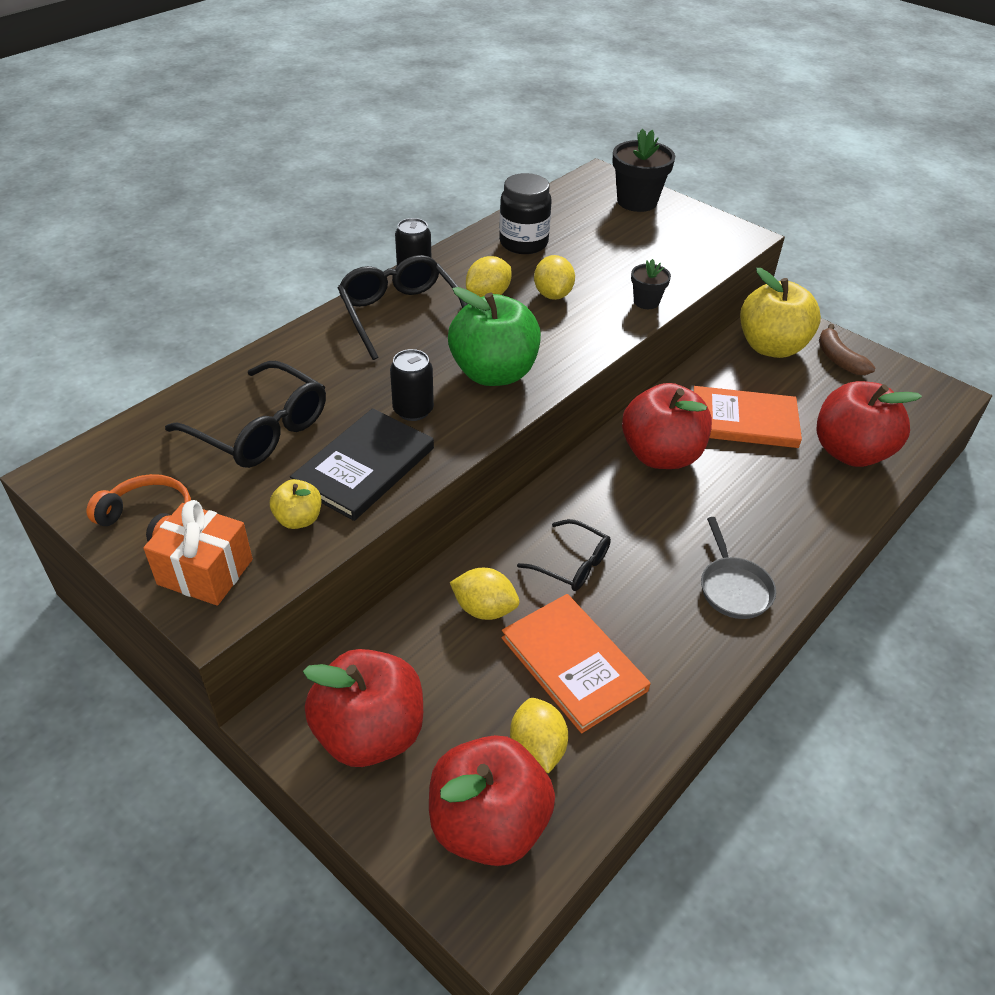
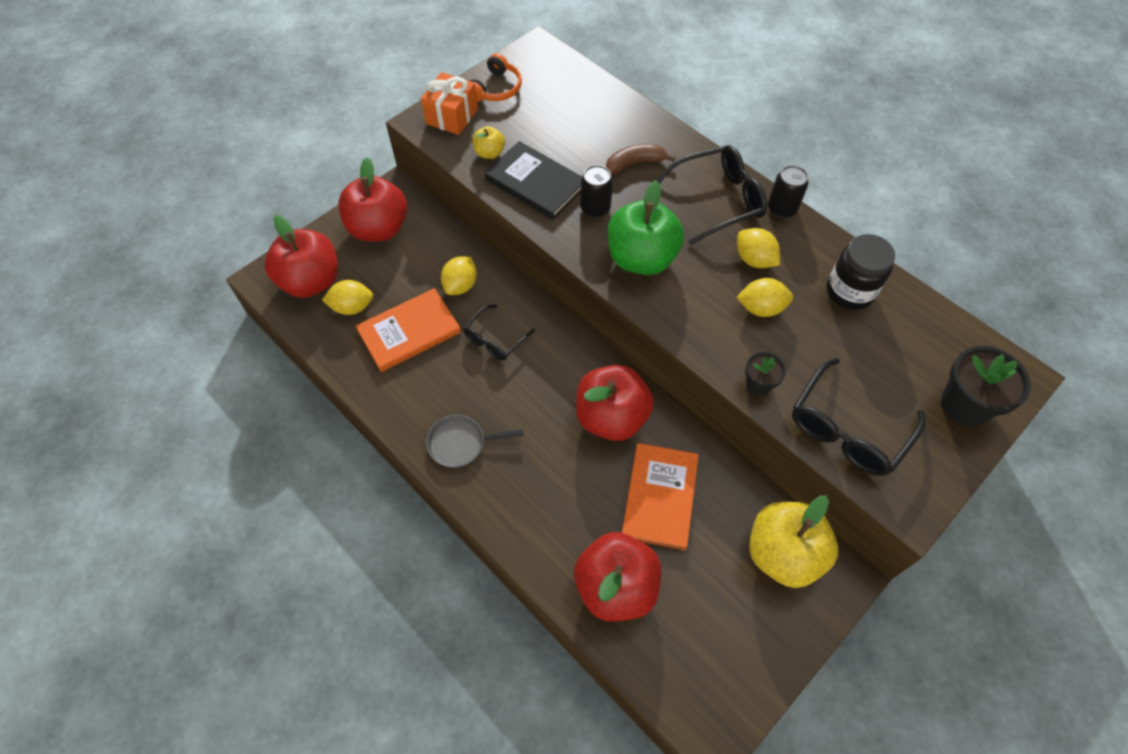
camera: 95 degrees right, 15 degrees up
(260, 429) = (576, 129): black glasses -> black glasses (847, 429)
(839, 359) = (769, 623): brown banana -> brown banana (634, 163)

